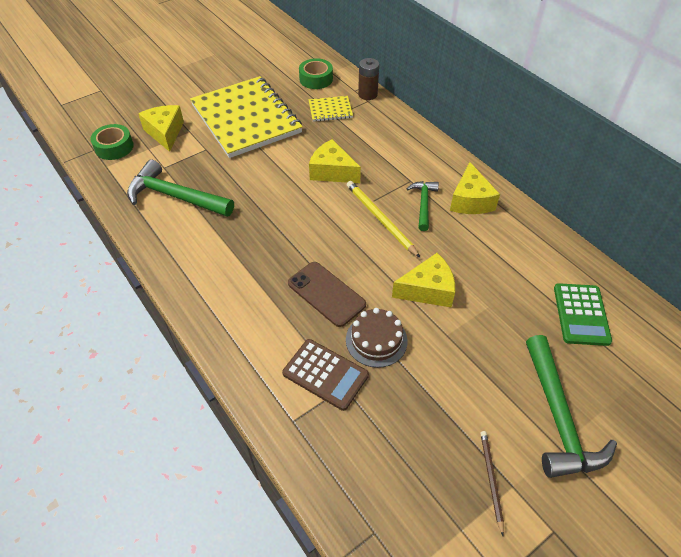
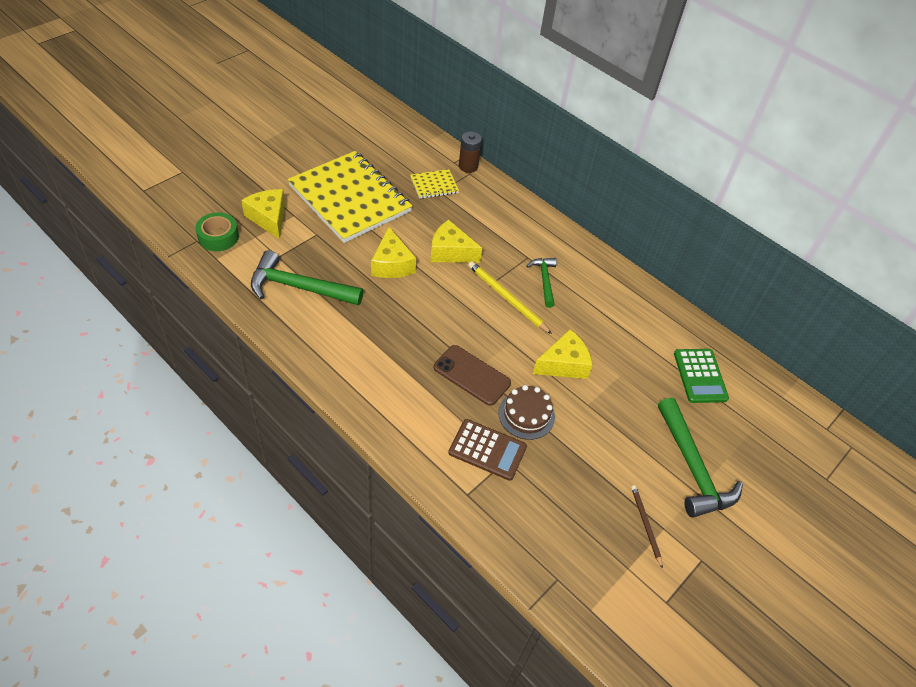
camera: 15 degrees left, 0 degrees up
(316, 79) = (411, 151): green tape -> none
(470, 200) = (587, 274): yellow cheese -> yellow cheese (391, 264)

